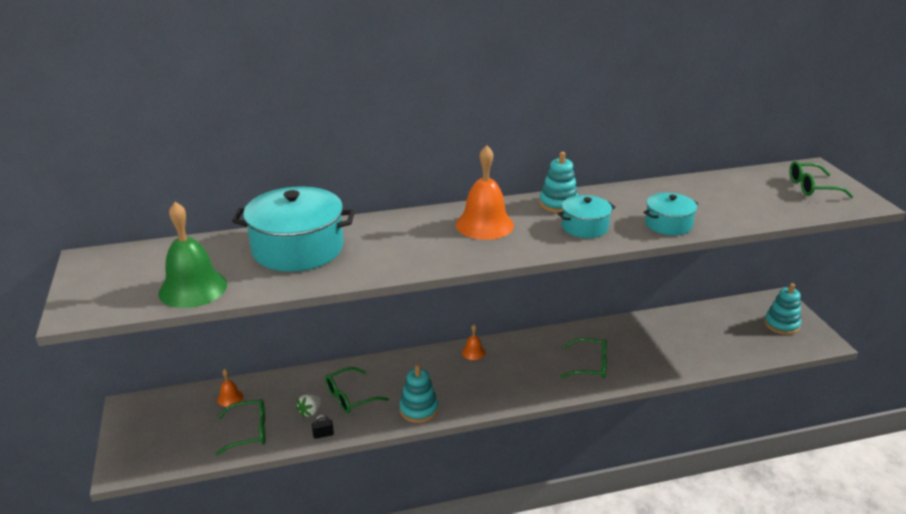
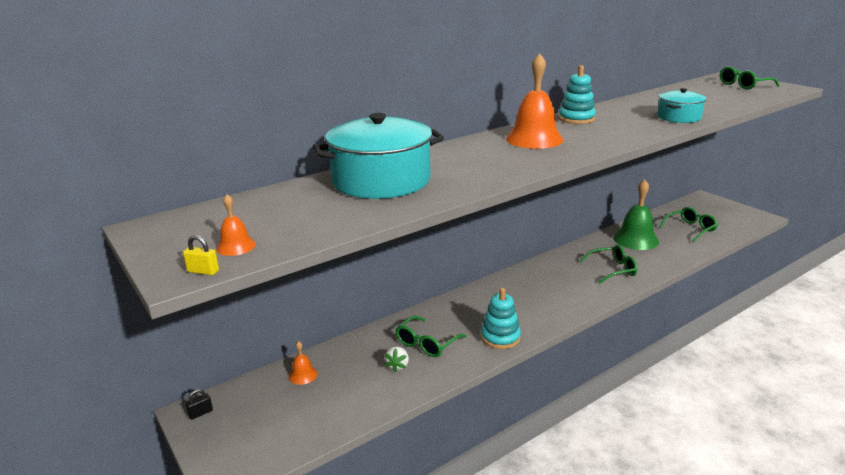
camera: 20 degrees left, 5 degrees down
(90, 314) = (203, 271): none -> yellow padlock
(193, 288) = (304, 228): green bell -> green bell (635, 239)
(249, 431) = (348, 400): green glasses -> green glasses (690, 229)
(323, 434) = (427, 382): black padlock -> black padlock (200, 413)
(473, 352) = (508, 282): orange bell -> orange bell (236, 246)
(584, 227) = (618, 128): turquoise pot -> none
(781, 324) = (722, 212): turquoise stacking toy -> none

